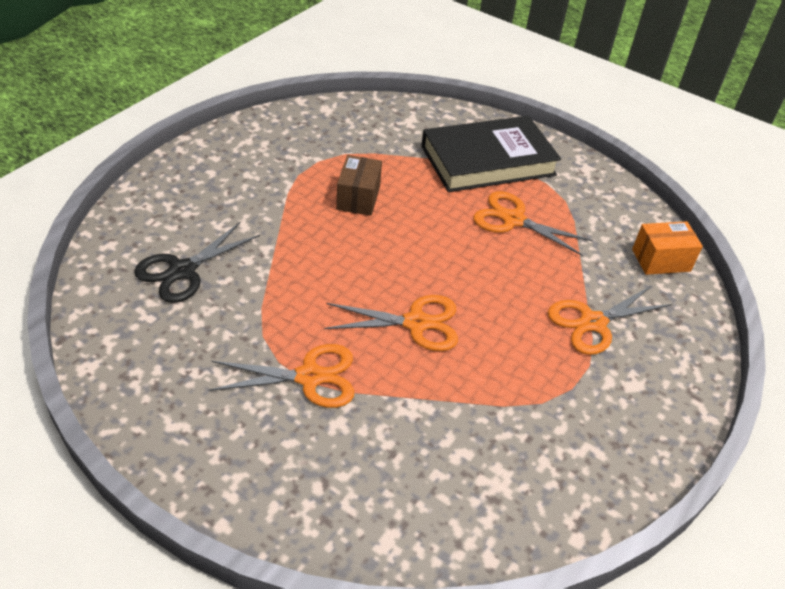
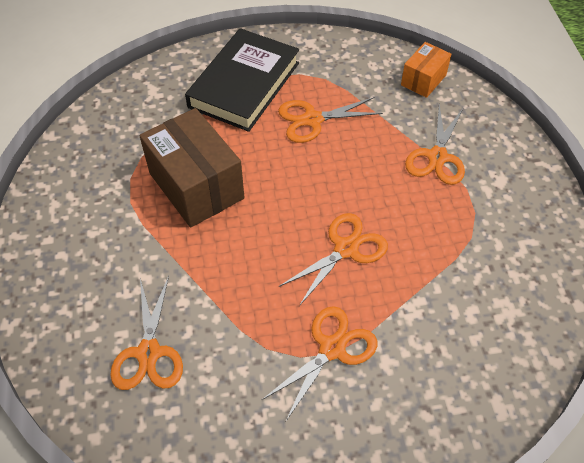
camera: 40 degrees left, 10 degrees up
(182, 270) = (148, 353): black scissors -> orange scissors
(358, 198) = (196, 186): brown box -> brown box, size x1.85

